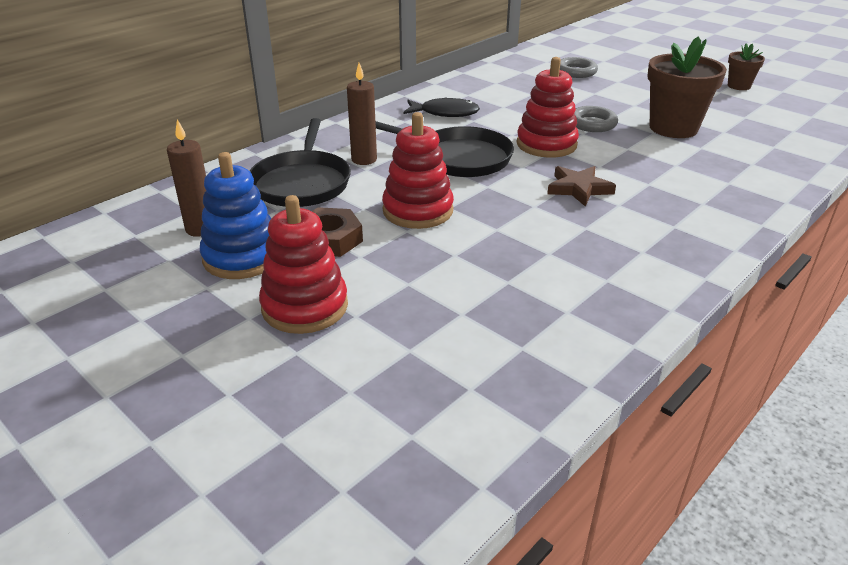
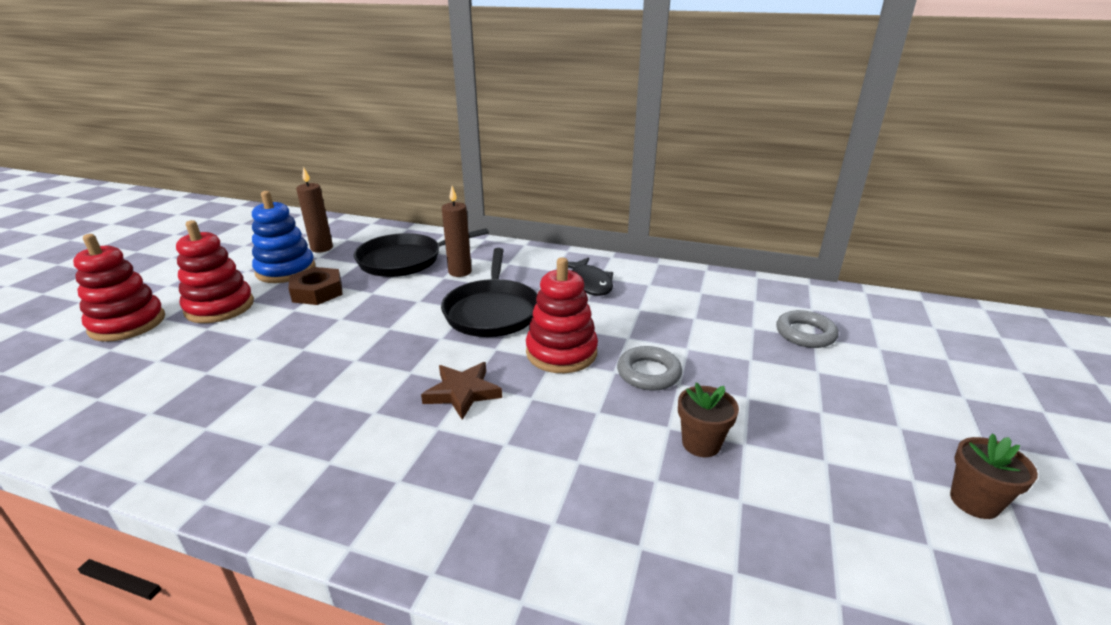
camera: 65 degrees right, 5 degrees down
(418, 211) = (376, 315): red stacking toy -> red stacking toy (127, 324)
(673, 128) = (701, 443): brown flower pot -> brown flower pot, size x0.53

